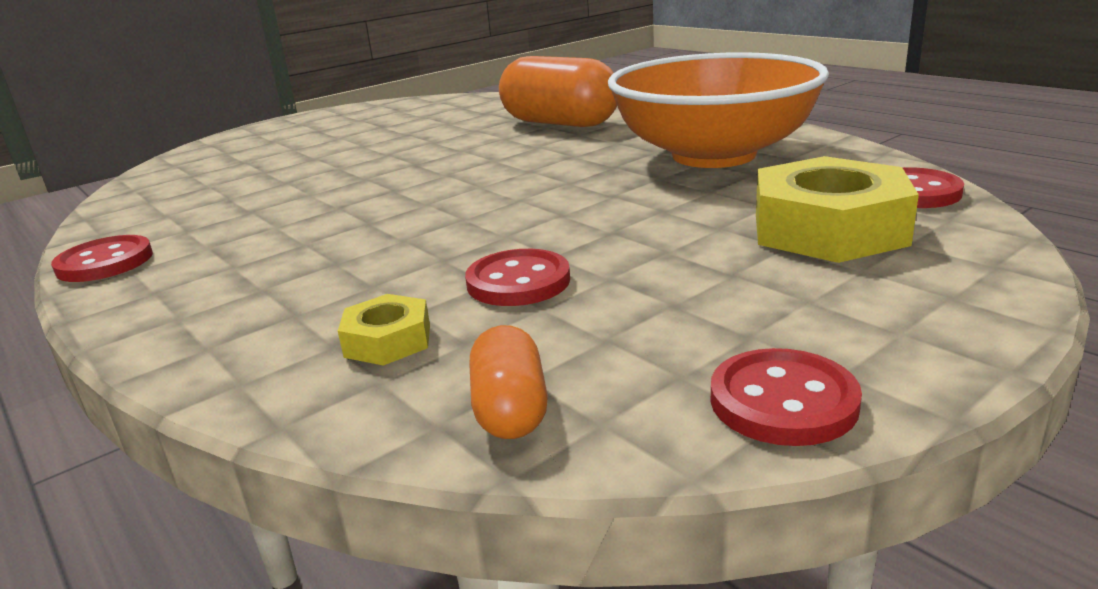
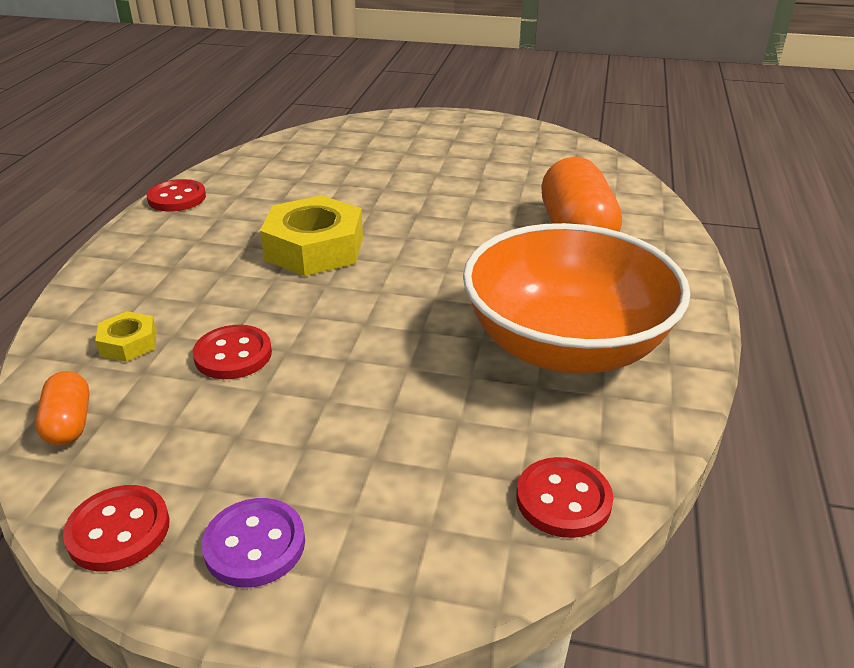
camera: 50 degrees right, 10 degrees up
(510, 409) = (69, 423): orange capsule -> orange capsule turned 60 degrees counterclockwise
(828, 229) = (426, 470): yellow nut -> yellow nut (314, 248)
(875, 322) = (254, 545): none -> purple button

